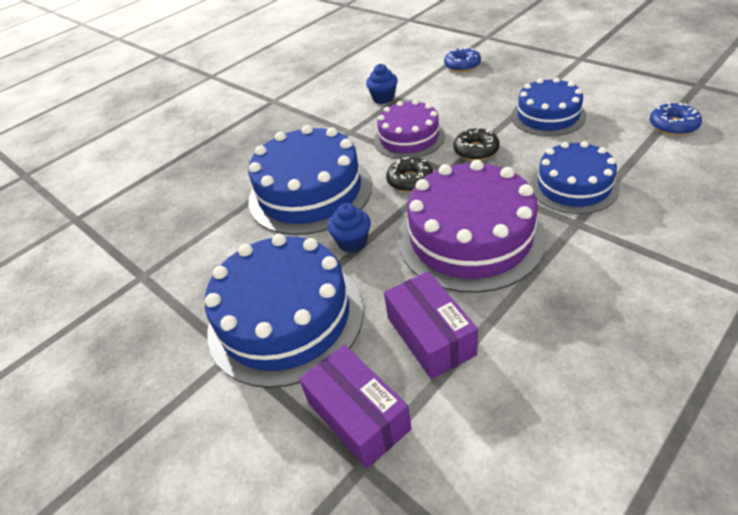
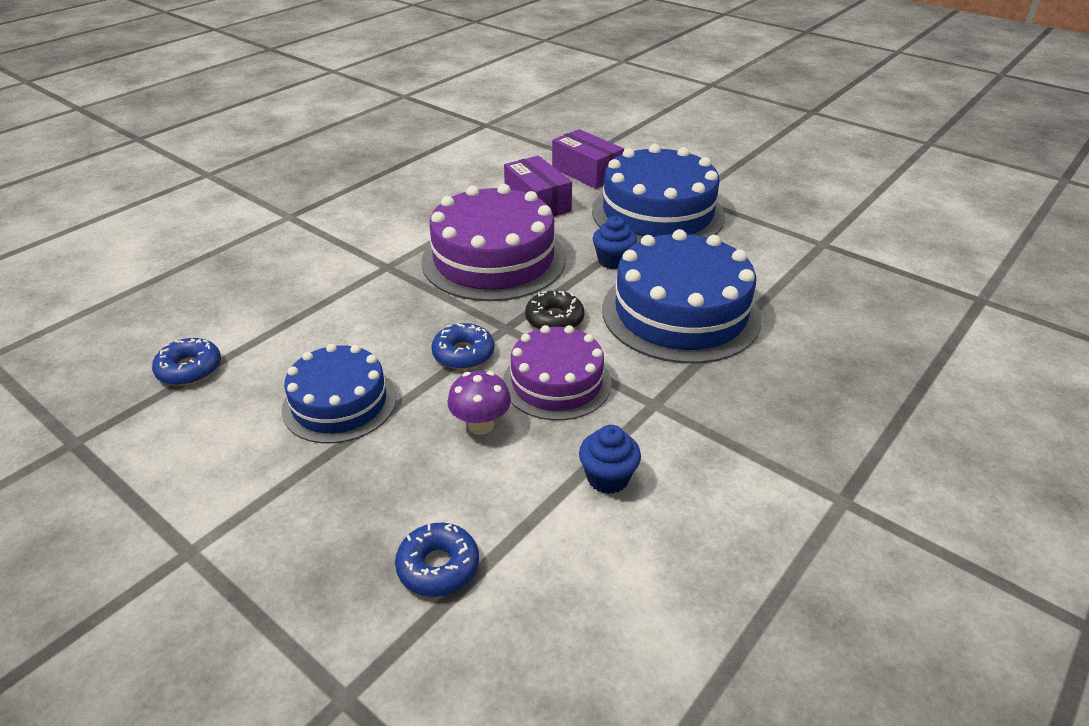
camera: 170 degrees right, 5 degrees down
(454, 113) = (481, 425): none -> purple mushroom
(476, 150) = (463, 354): black donut -> blue donut
(573, 186) = (367, 300): blue cake -> none

